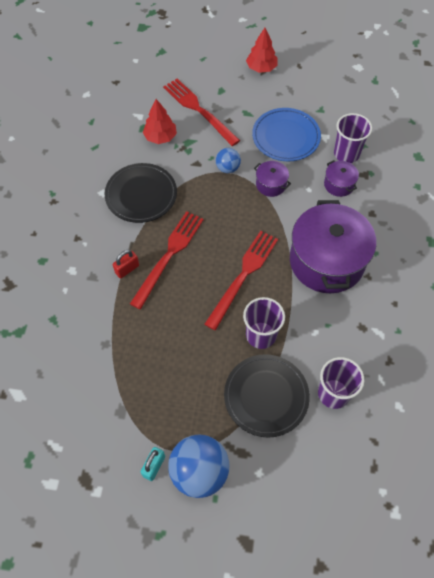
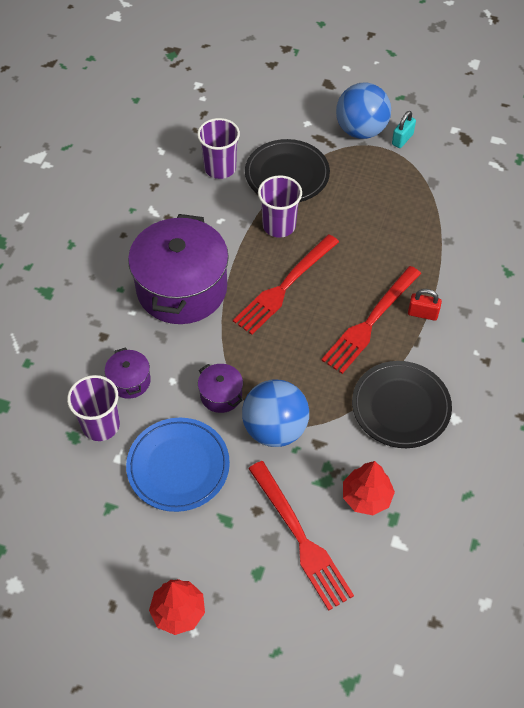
camera: 170 degrees left, 5 degrees down
(127, 269) = (422, 313): red padlock -> red padlock turned 45 degrees clockwise
(227, 168) = (275, 429): blue ball -> blue ball, size x1.85

